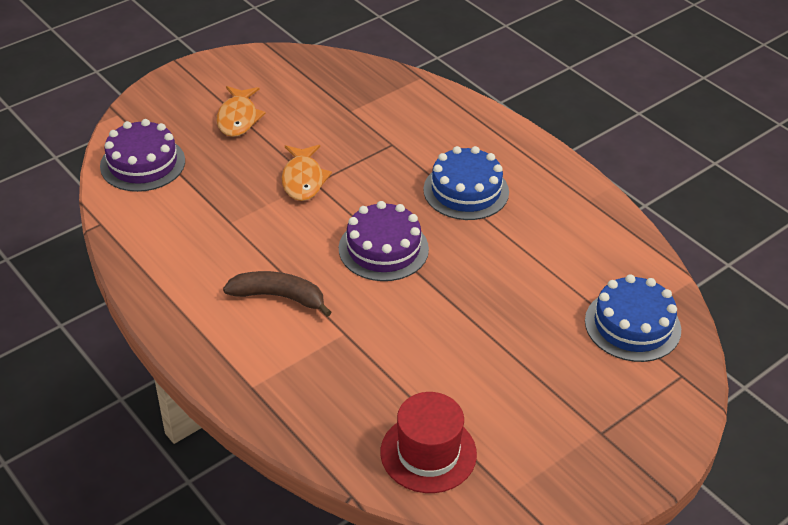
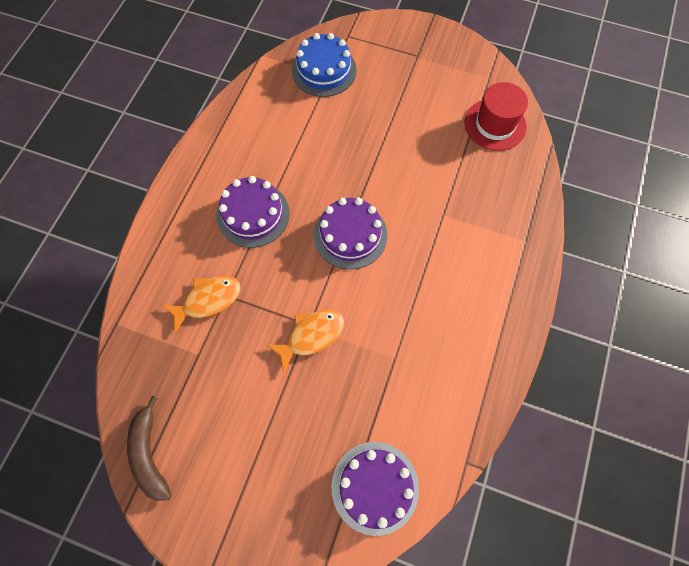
camera: 120 degrees left, 25 degrees up
(238, 118) = (263, 446): orange fish -> orange fish (208, 300)
(279, 297) = (442, 273): brown banana -> brown banana (150, 454)
(466, 191) = (253, 214): blue cake -> purple cake

